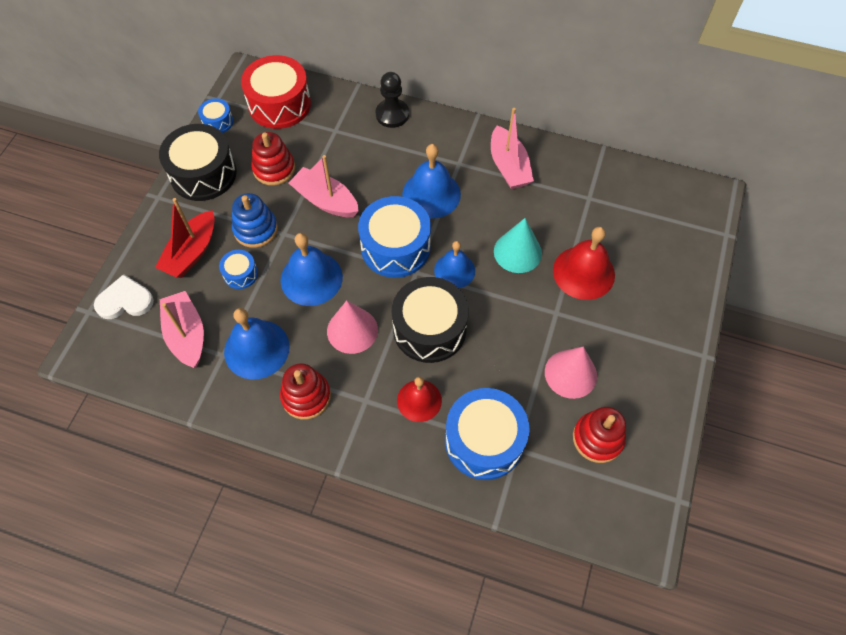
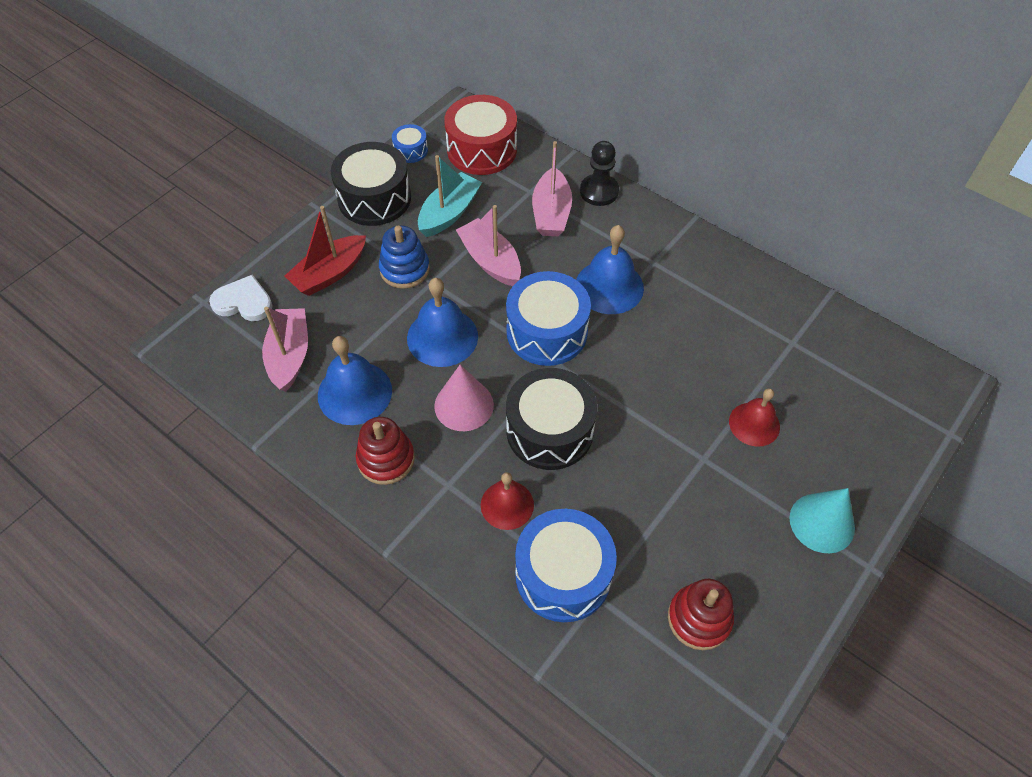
camera: 20 degrees right, 5 degrees down
(240, 274) = (370, 310): blue drum -> none
(274, 169) = (449, 213): red stacking toy -> turquoise boat
(454, 270) = (603, 376): blue bell -> none
(508, 166) = (709, 282): pink boat -> pink boat (551, 213)
(517, 252) = (684, 378): turquoise cone -> turquoise cone (822, 522)
(570, 374) = (694, 533): pink cone -> none
(583, 272) = (754, 424): red bell -> red bell, size x0.67

